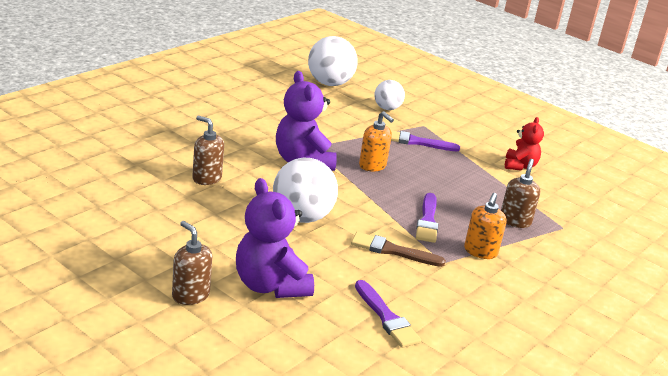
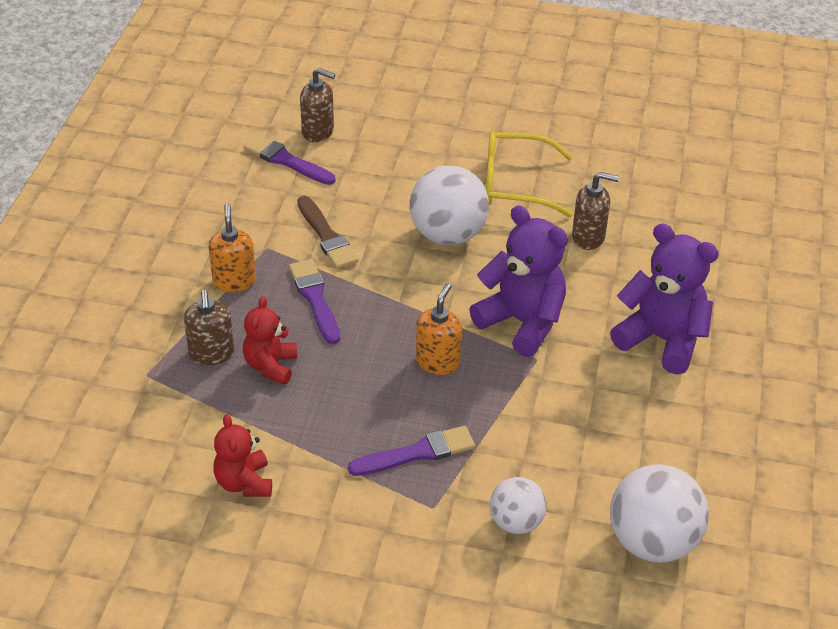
camera: 155 degrees right, 15 degrees up
(190, 295) = (459, 109): brown soap dispenser -> brown soap dispenser (318, 132)
(216, 224) = (515, 184): none -> yellow glasses
(270, 285) = (407, 145): purple teddy bear -> purple teddy bear (661, 339)
(372, 166) = (438, 362): orange soap dispenser -> orange soap dispenser turned 90 degrees clockwise
(392, 251) = (327, 236): brown brush -> brown brush turned 75 degrees clockwise
(478, 201) = (271, 366): none -> red teddy bear

